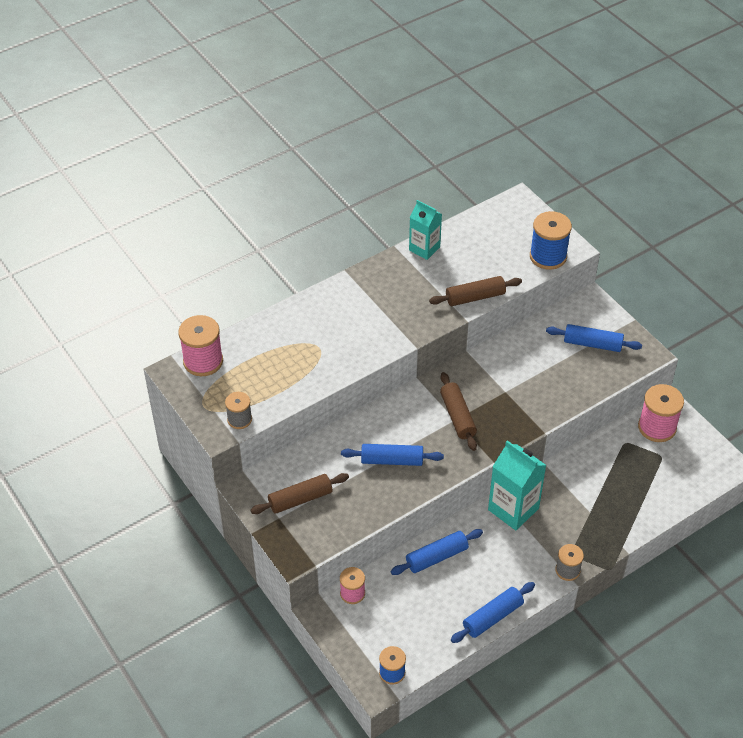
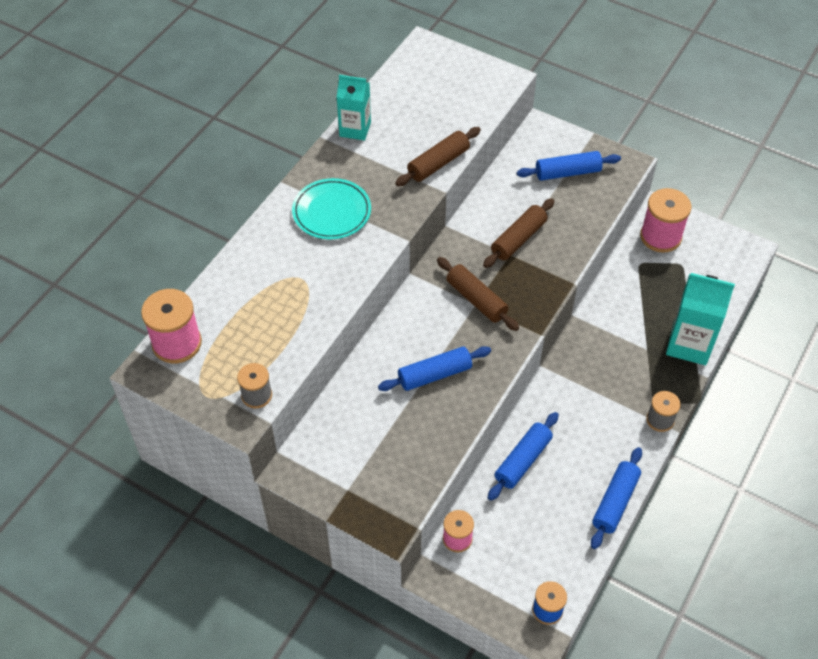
camera: 25 degrees left, 5 degrees up
(300, 499) = (360, 458): brown rolling pin -> brown rolling pin (518, 239)
(370, 306) = (331, 212): none -> turquoise plate
(513, 509) = (571, 377): turquoise carton -> turquoise carton (689, 344)
(548, 256) = (488, 94): blue spool -> none

